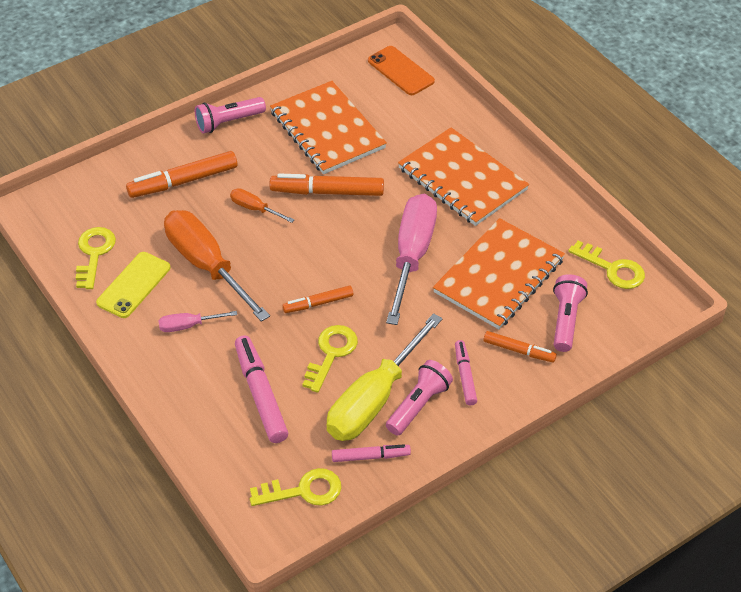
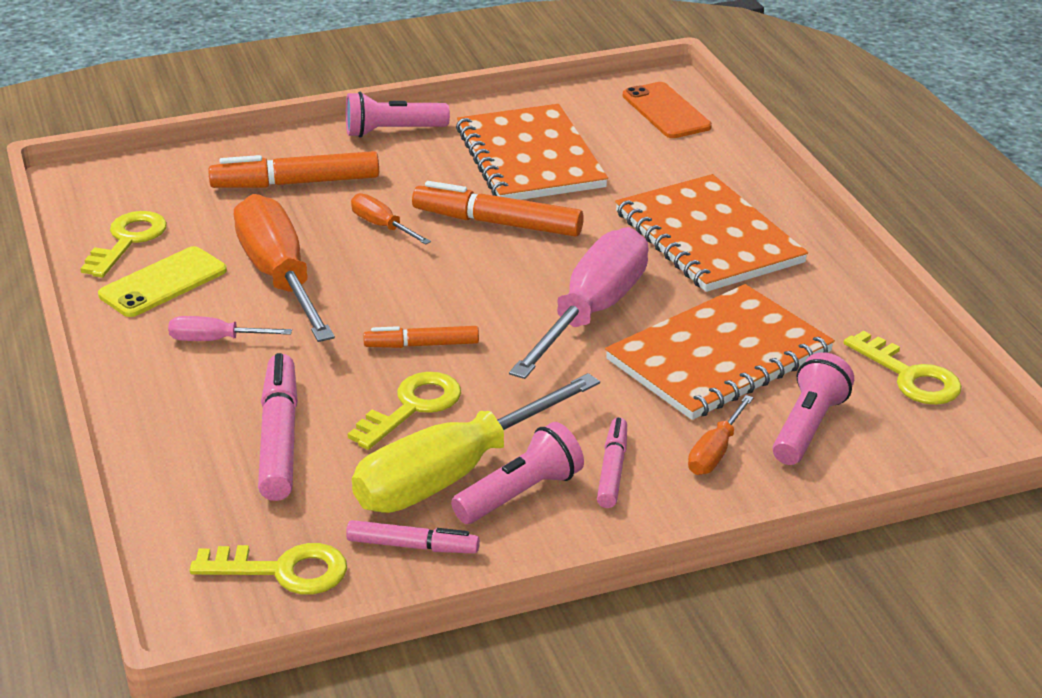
camera: 15 degrees right, 15 degrees down
(519, 351) = (715, 453): orange marker -> orange screwdriver

